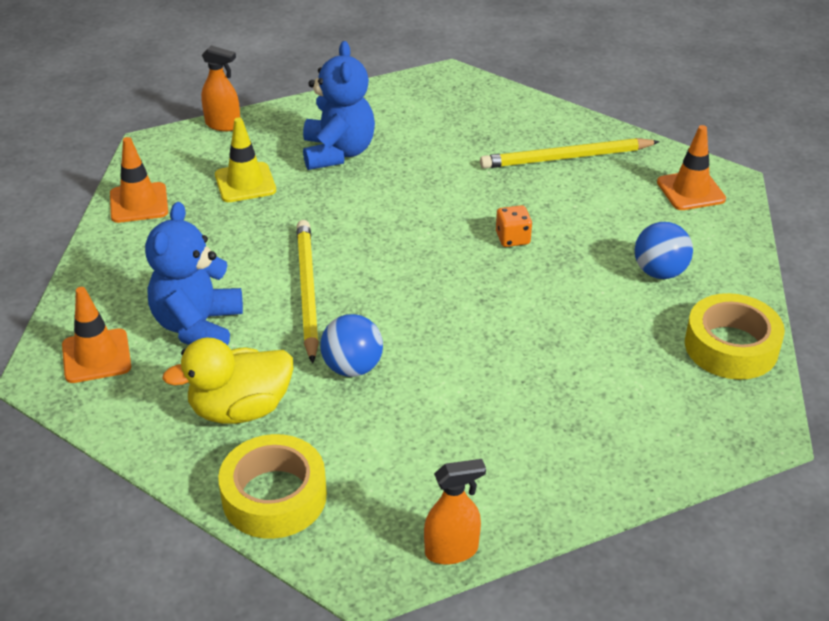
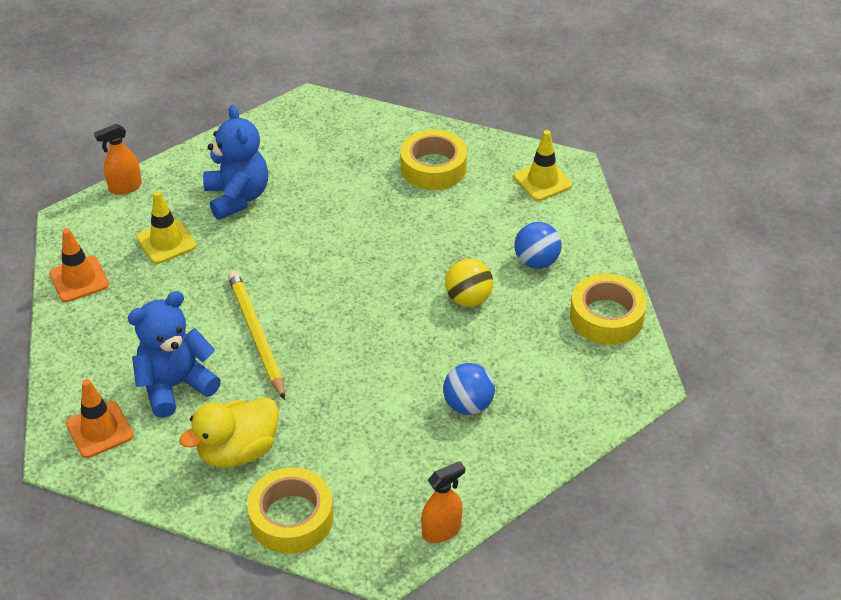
camera: 15 degrees left, 5 degrees up
(198, 326) = (175, 385): blue teddy bear -> blue teddy bear turned 60 degrees clockwise
(223, 125) = (125, 187): orange spray bottle -> orange spray bottle turned 150 degrees clockwise
(352, 367) = (316, 396): blue ball -> blue ball (468, 405)
(512, 238) = (410, 253): orange dice -> none
(565, 297) = (468, 299): none -> yellow ball
(566, 158) = (433, 167): yellow pencil -> yellow tape
(690, 191) = (542, 181): orange traffic cone -> yellow traffic cone

